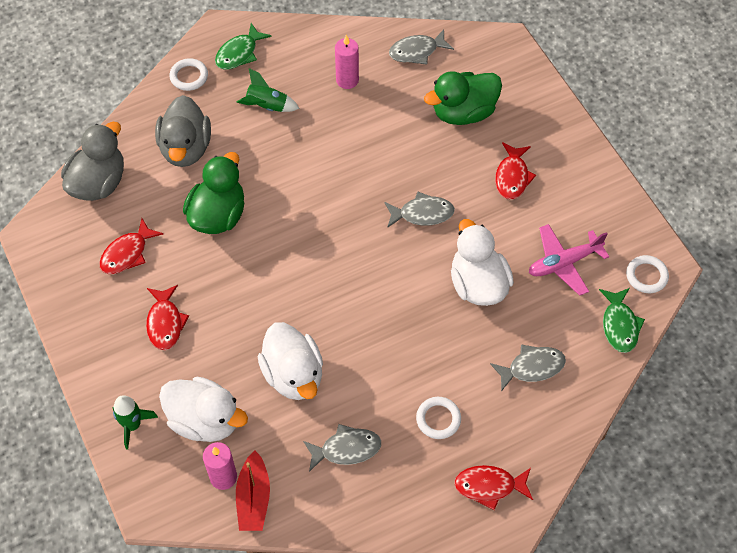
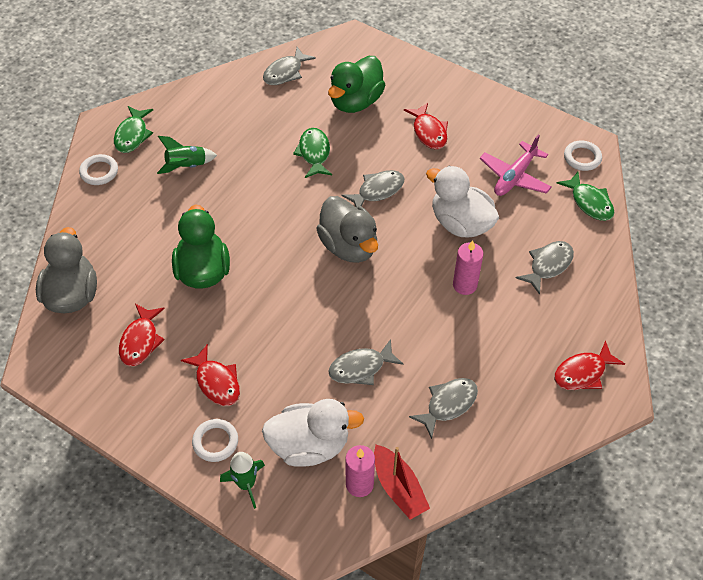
camera: 30 degrees left, 5 degrees down
(186, 148) = (136, 230): grey duck -> grey duck (349, 246)
(293, 375) = (361, 368): white duck -> grey fish
(347, 80) = (242, 117): pink candle -> pink candle (465, 285)
(389, 148) = (314, 153): none -> green fish
(438, 419) = (505, 342): white ring -> white ring (215, 442)

